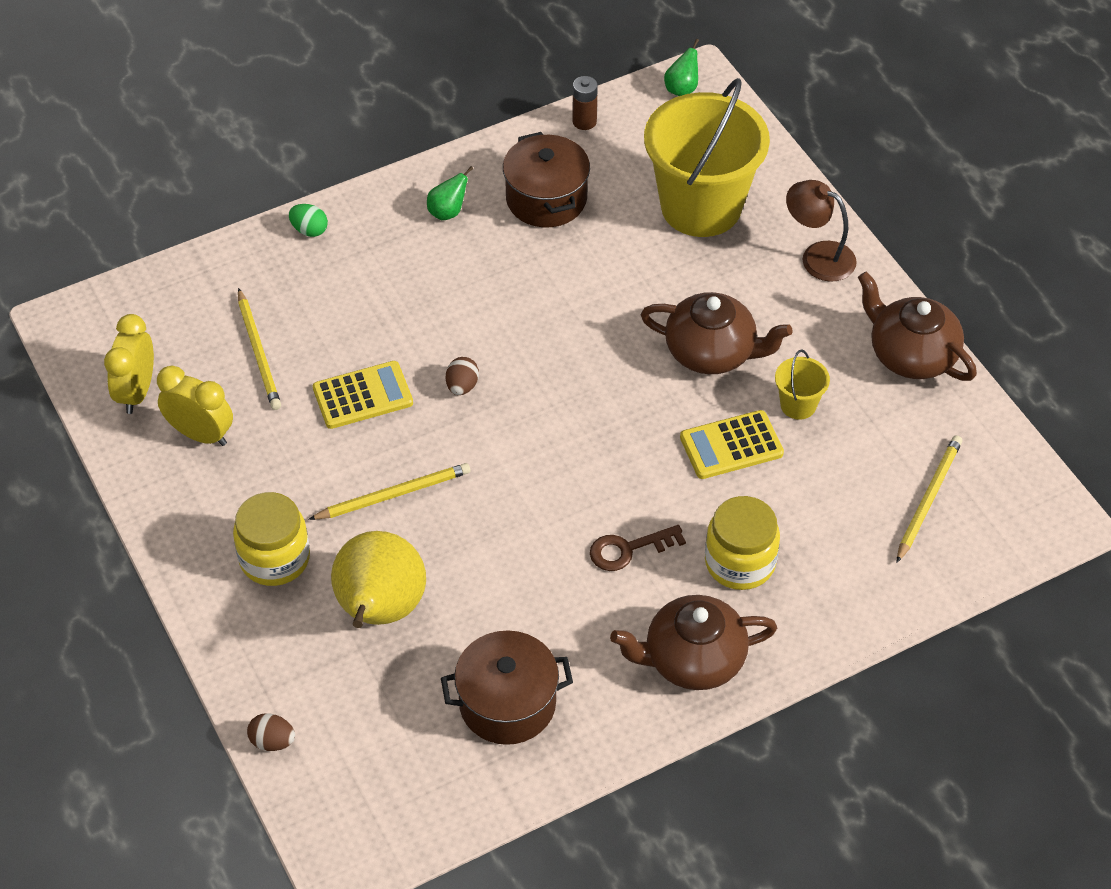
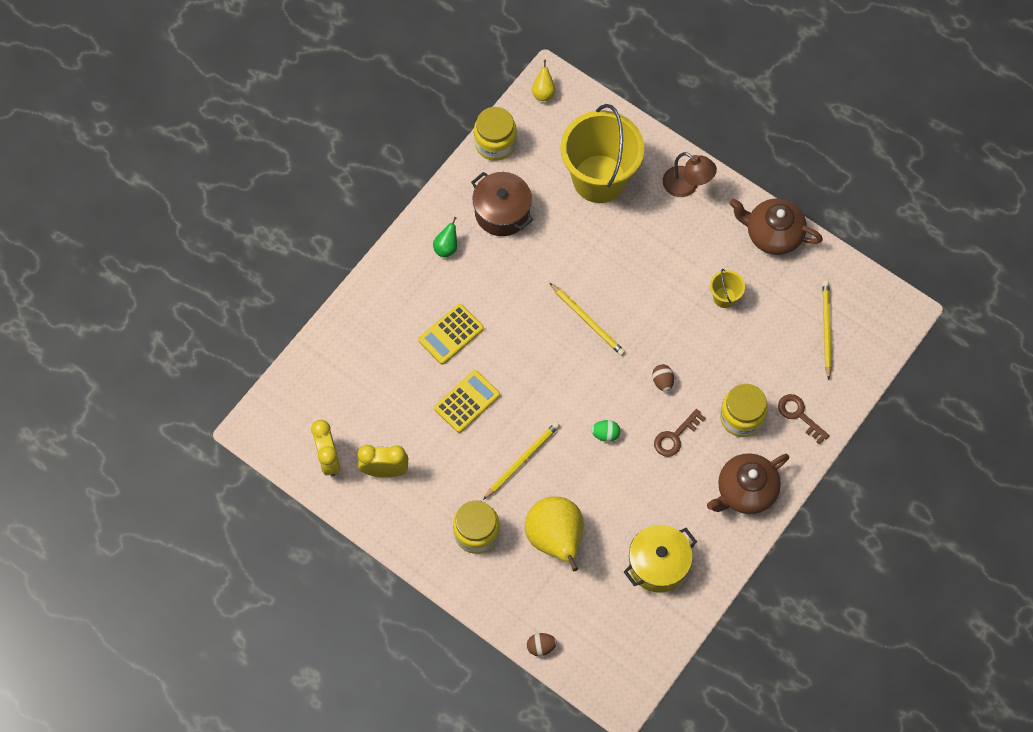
camera: 25 degrees left, 15 degrees up
(259, 352) = (387, 399): yellow pencil -> yellow pencil (588, 321)
(309, 230) = (367, 297): green egg -> green egg (605, 434)
(462, 386) = (522, 369): brown egg -> brown egg (662, 381)
(507, 703) = (658, 564): brown pot -> yellow pot
(584, 121) = (495, 143): brown battery -> yellow jar
(682, 89) = (543, 93): green pear -> yellow pear
(712, 352) = (657, 282): brown teapot -> none
(731, 445) = (699, 342): yellow calculator -> yellow calculator (451, 334)
(818, 256) = (686, 186): brown lamp -> brown lamp turned 150 degrees counterclockwise
(828, 593) = (799, 415): none -> brown key

